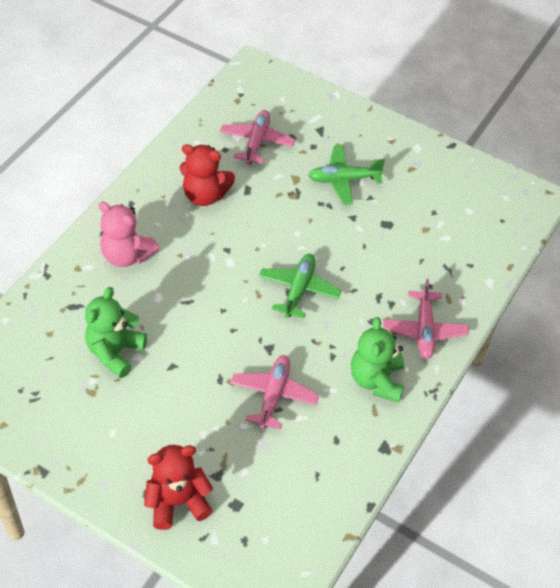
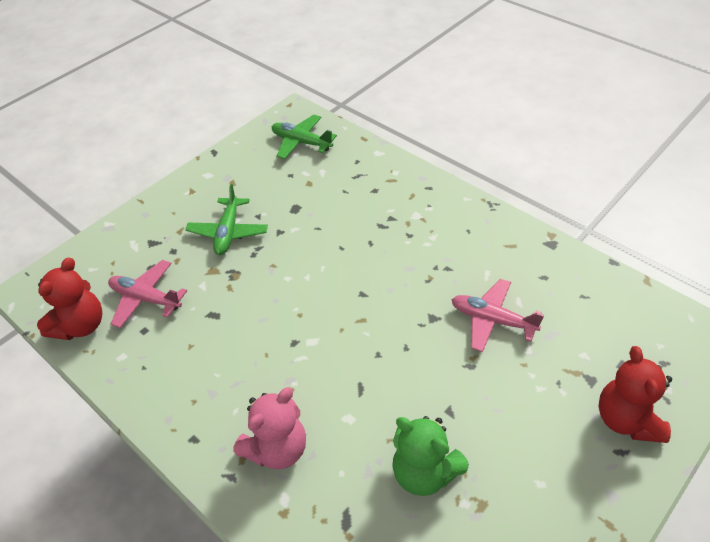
camera: 75 degrees left, 5 degrees down
(205, 195) = (207, 356): red teddy bear -> red teddy bear (81, 325)
(299, 290) = (362, 285): green plane -> green plane (301, 142)
(376, 380) = (477, 239): green teddy bear -> none
(424, 330) = (424, 200): pink plane -> none

